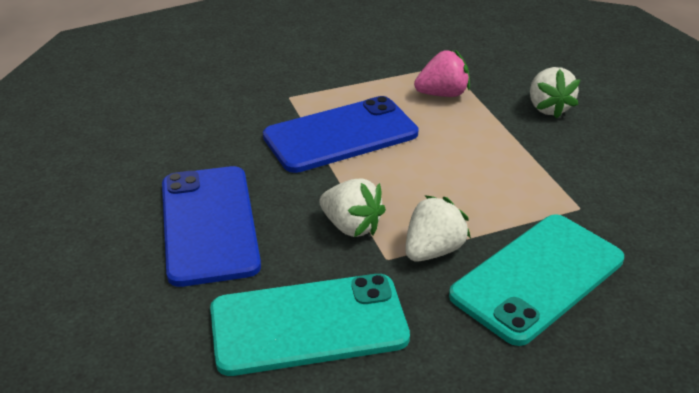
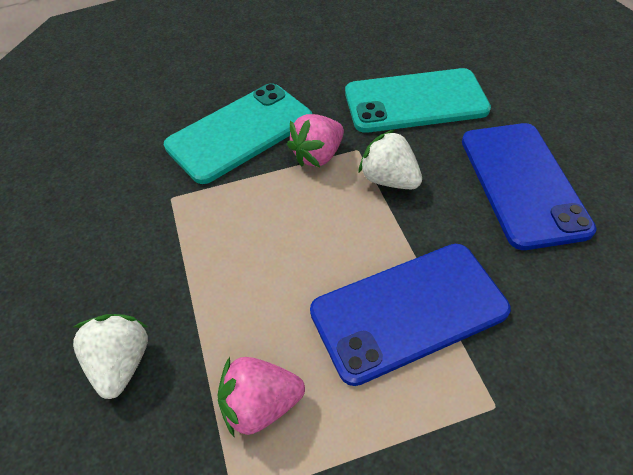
camera: 175 degrees left, 15 degrees up
(433, 250) = (318, 155): white strawberry -> pink strawberry

